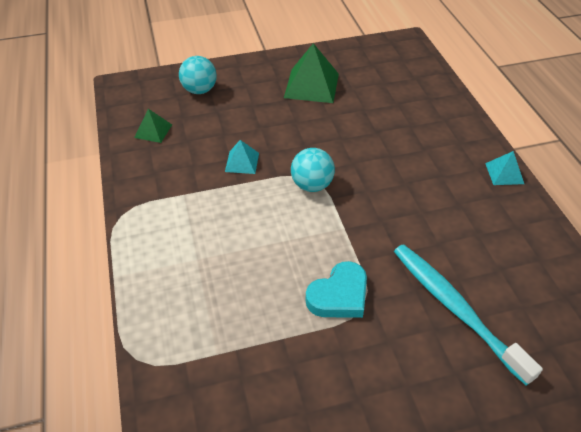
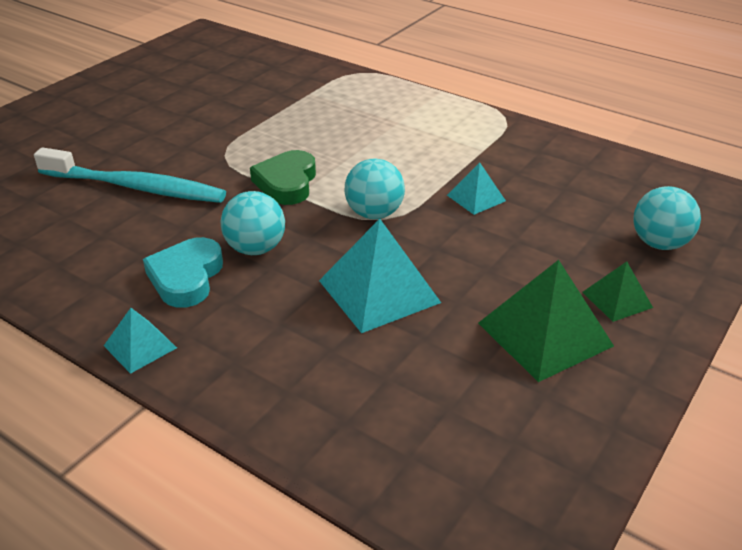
camera: 140 degrees right, 10 degrees down
(153, 131) = (612, 179): green pyramid -> green pyramid (617, 299)
(339, 295) = (251, 152): turquoise heart -> turquoise heart (186, 277)
(341, 244) = (287, 183): none -> green heart
(360, 139) = (379, 291): none -> turquoise pyramid
(404, 200) = (255, 248): none -> turquoise ball

